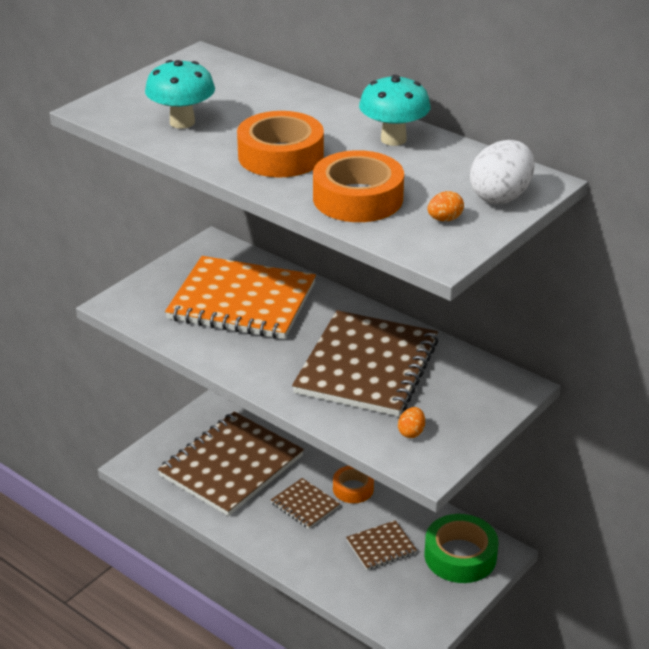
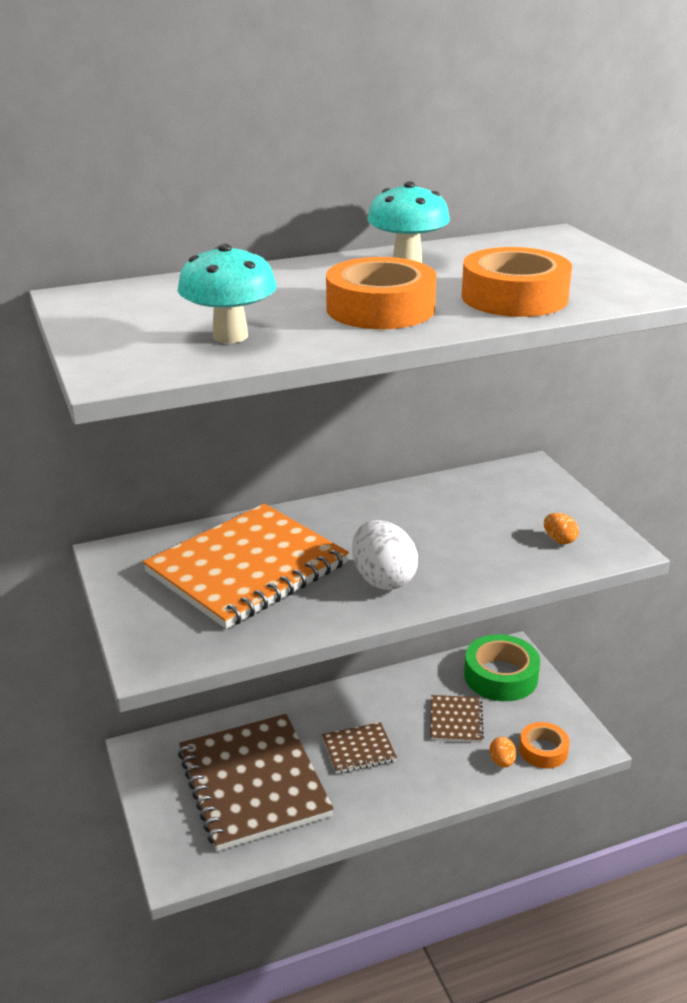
camera: 60 degrees left, 5 degrees down
(353, 489) = (362, 707): orange tape -> orange tape (543, 750)
(367, 366) = (436, 530): brown notebook -> none
(444, 219) = (591, 276): orange egg -> orange egg (502, 762)
(500, 196) = (567, 251): white egg -> white egg (383, 579)

